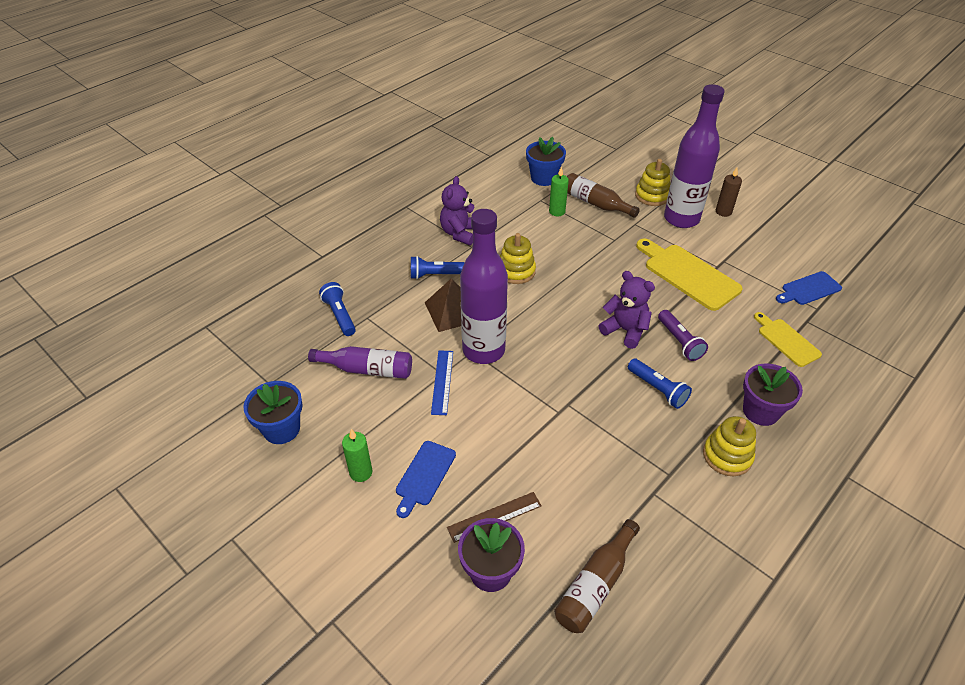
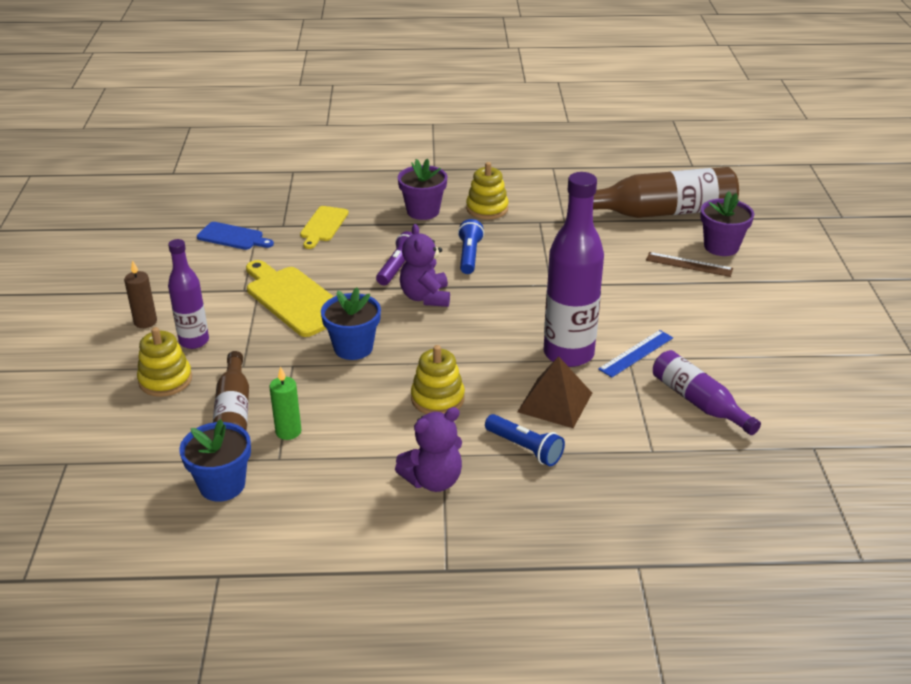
camera: 135 degrees left, 10 degrees down
(281, 429) = (824, 401): blue flower pot -> blue flower pot (353, 348)
(340, 315) = (681, 471): blue flashlight -> none
(361, 472) = (771, 335): green candle -> none
(424, 476) = (719, 308): blue cutting board -> none
(595, 584) = (659, 212): brown bottle -> brown bottle, size x1.69
(681, 219) = (194, 341): purple bottle -> purple bottle, size x0.59
(688, 275) = (294, 299): yellow cutting board -> yellow cutting board turned 135 degrees clockwise

